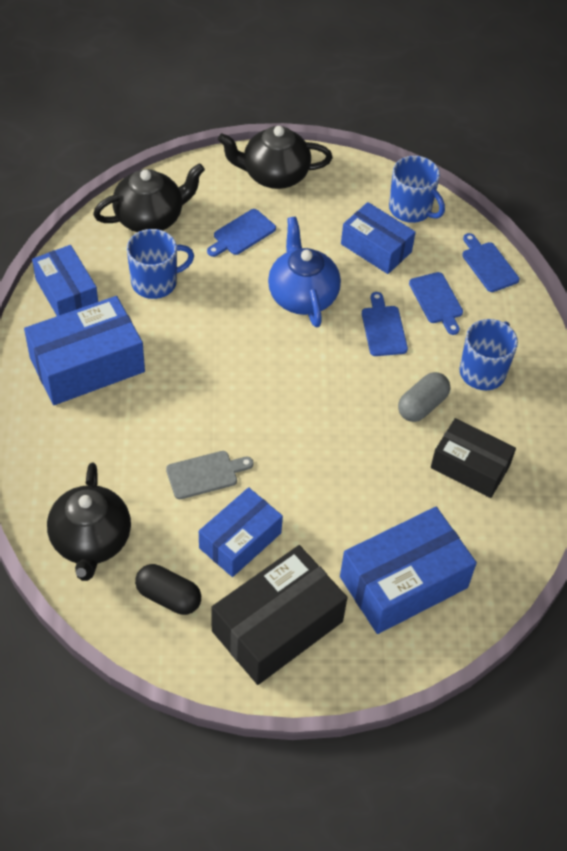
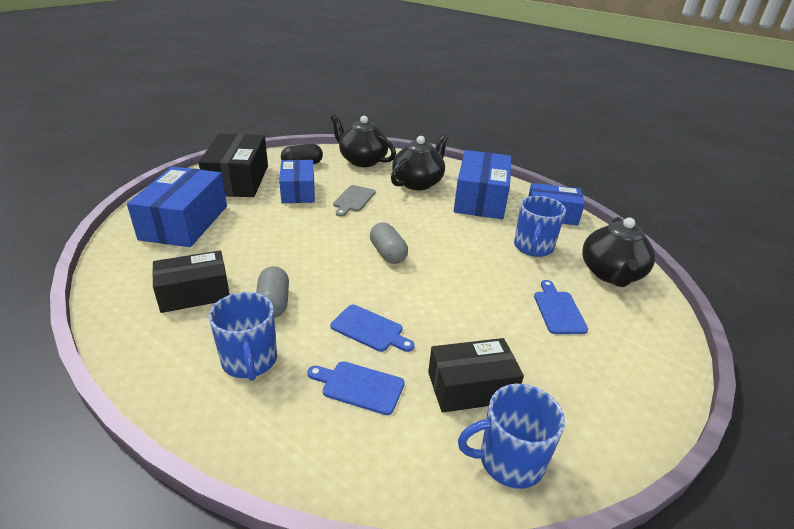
camera: 130 degrees right, 20 degrees down
(274, 175) = (637, 374): black teapot -> black teapot (418, 183)
(277, 378) = (388, 253): none -> grey capsule
(302, 296) = (454, 305): blue teapot -> none
(376, 248) = (471, 387): blue box -> black box
(488, 265) = (358, 472): blue cutting board -> none

